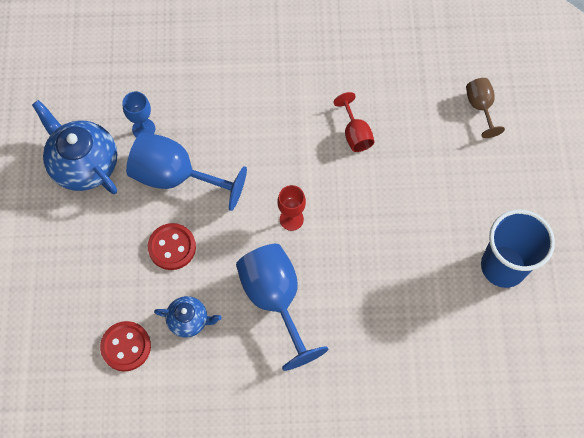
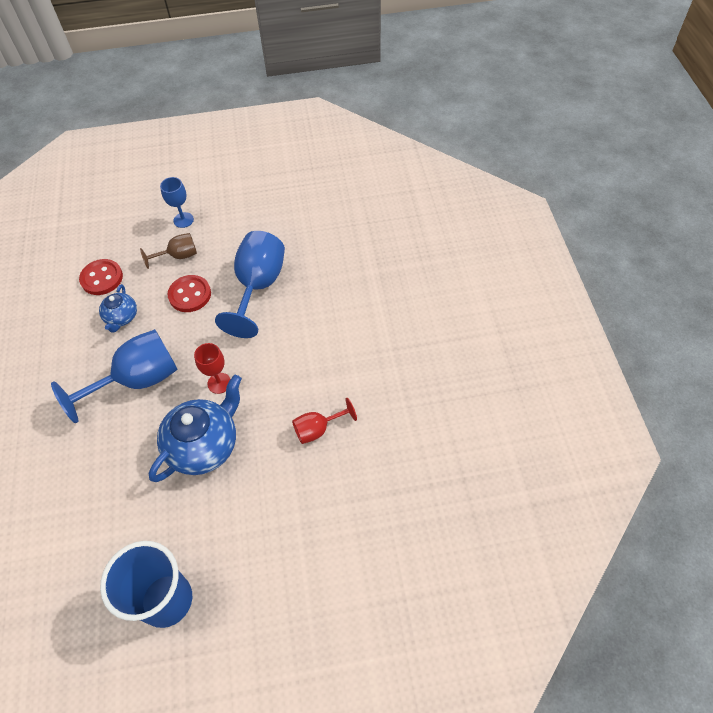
camera: 85 degrees right, 10 degrees down
(84, 164) = (265, 222): blue teapot -> blue teapot (204, 445)
(143, 129) = (303, 256): blue goblet -> blue goblet (183, 220)
(480, 107) = (369, 561): brown goblet -> brown goblet (178, 256)

